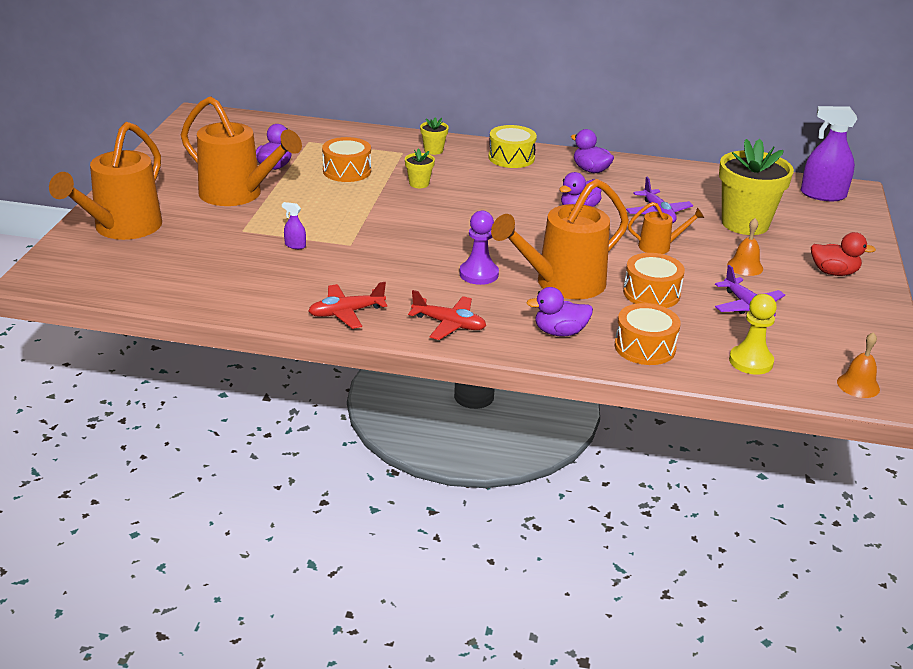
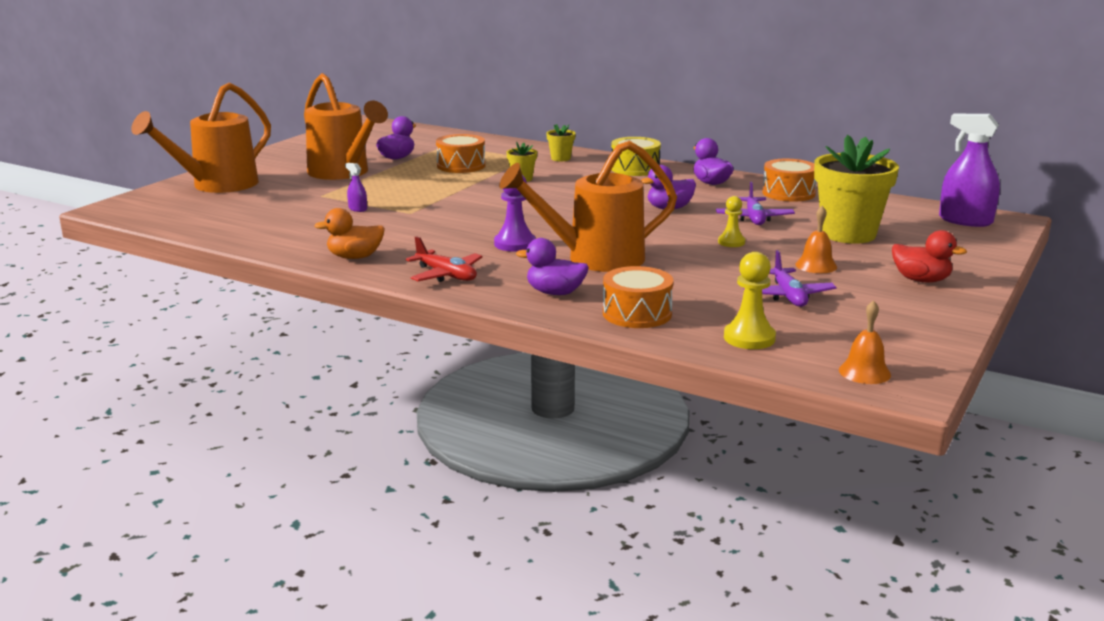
camera: 20 degrees right, 10 degrees down
(346, 313) = (355, 257): red plane -> orange duck
(651, 293) = (686, 275): orange drum -> orange drum (788, 193)
(660, 246) = (731, 242): orange watering can -> yellow pawn

